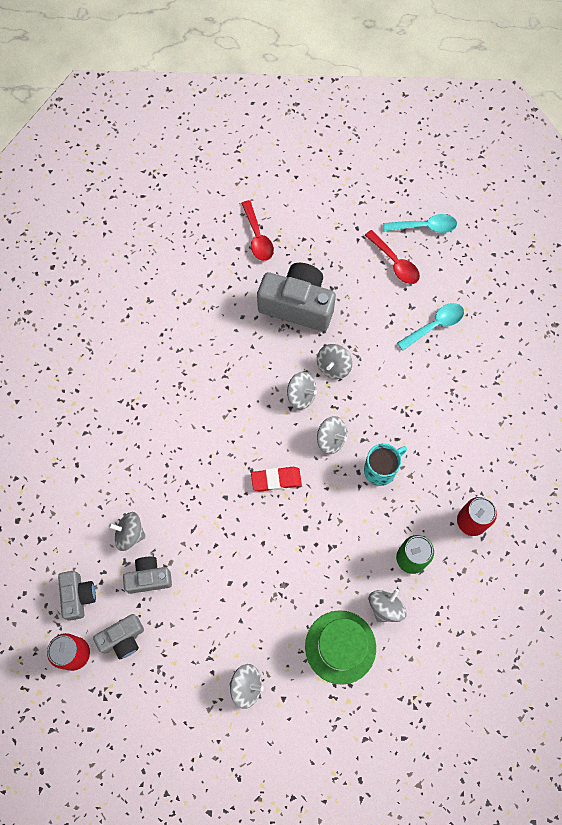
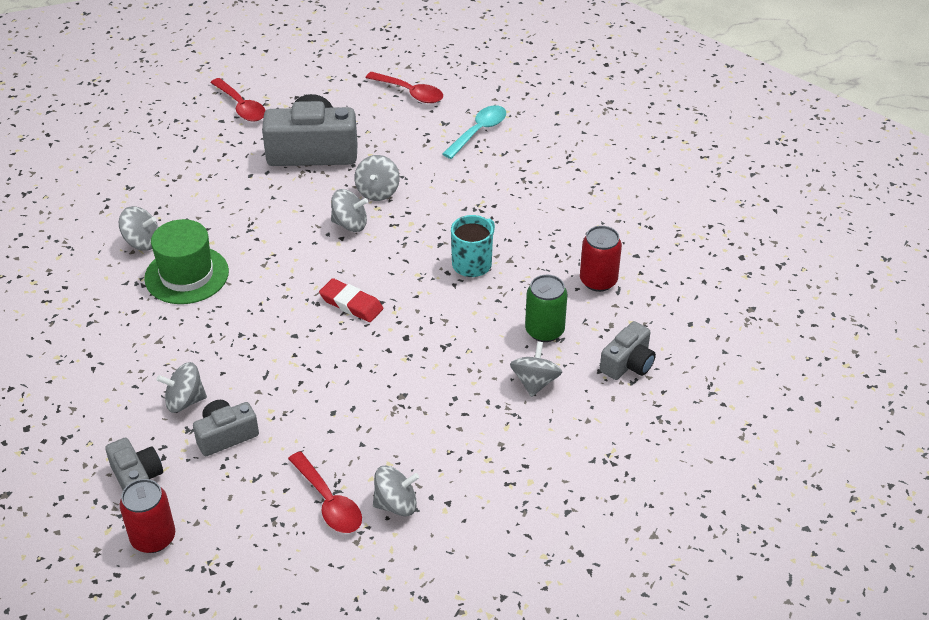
camera: 20 degrees left, 25 degrees down
(123, 638) = (214, 504): grey camera -> grey camera (628, 363)
(201, 666) = (329, 502): none -> red spoon
(276, 480) = (351, 304): red eraser -> red eraser turned 60 degrees clockwise
(331, 439) = (402, 253): grey spinning top -> grey spinning top (142, 242)
(340, 647) = (497, 433): green hat -> green hat (186, 275)
(424, 227) = (430, 58): turquoise spoon -> none

